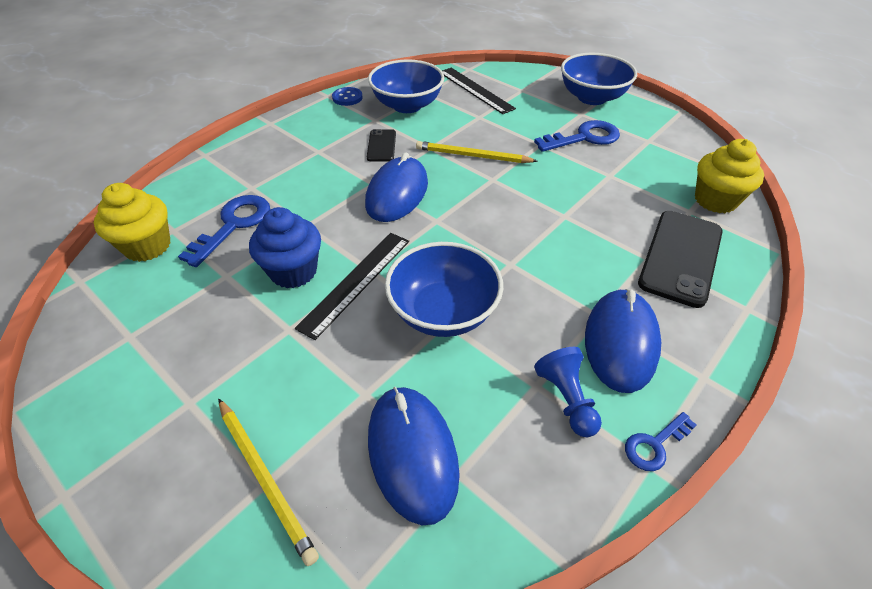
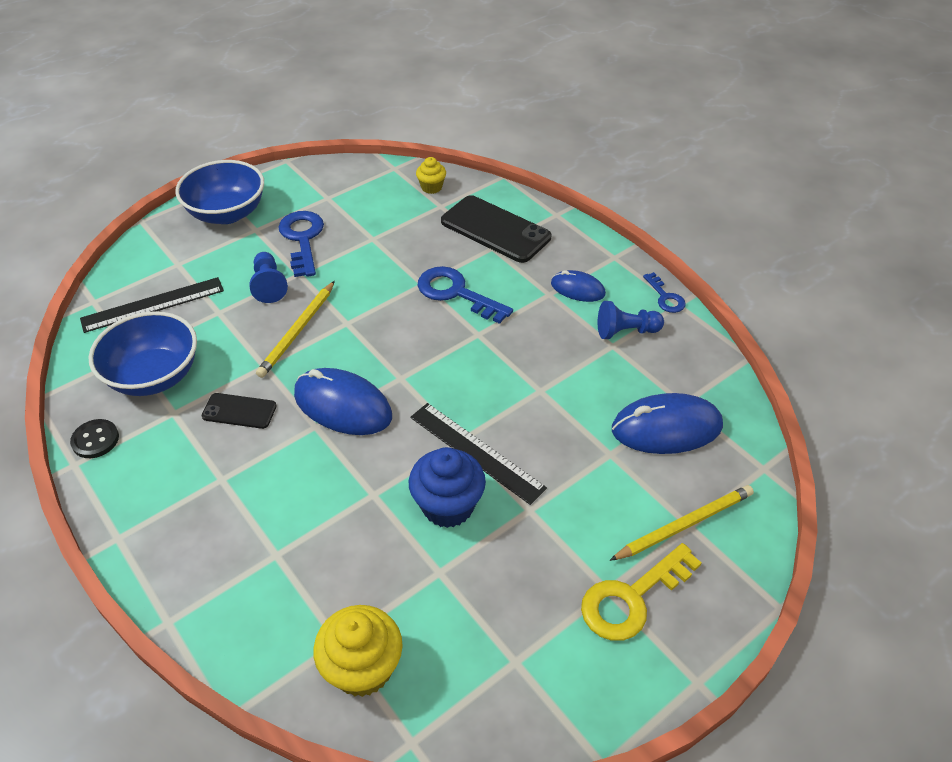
camera: 80 degrees left, 0 degrees up
(175, 426) = (632, 598): none -> yellow key
(234, 225) = (349, 570): blue key -> blue key (456, 293)
(347, 98) = (95, 440): blue button -> black button
(443, 312) = (528, 390): blue bowl -> none
(519, 132) = (269, 285): none -> blue pawn
(620, 342) = (577, 289): blue mouse -> blue mouse, size x0.58
(715, 200) = (431, 187): yellow cupcake -> yellow cupcake, size x0.56

